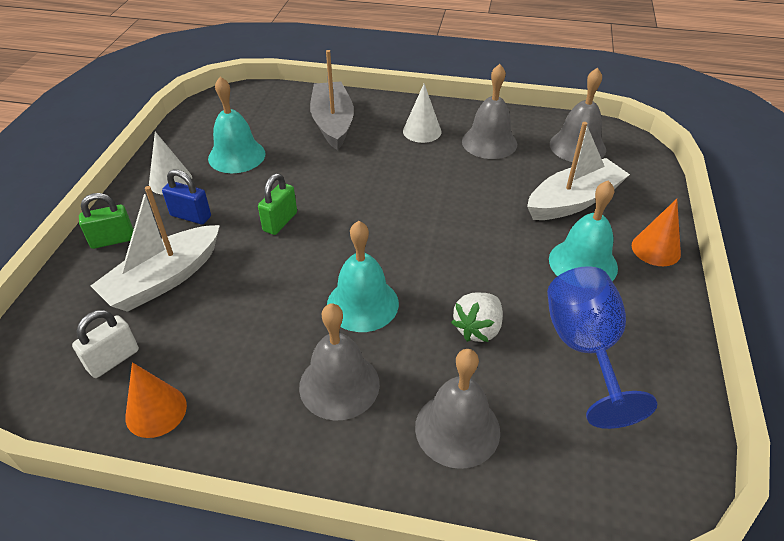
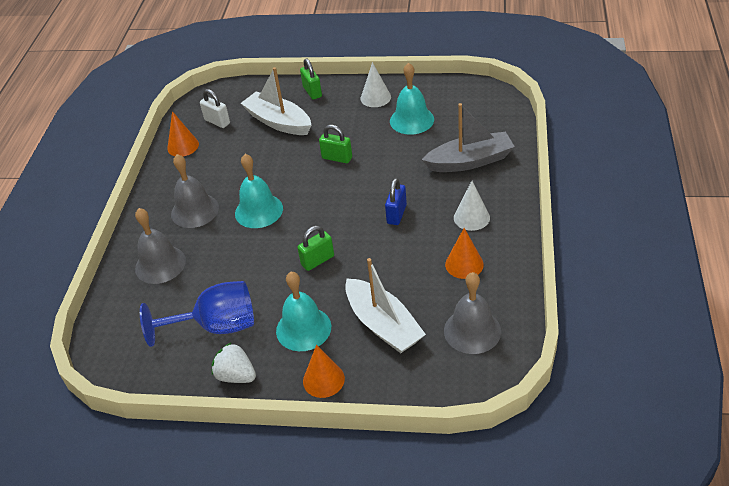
camera: 90 degrees right, 0 degrees up
(191, 216) = (338, 116): blue padlock -> blue padlock (396, 214)
(471, 247) = (317, 260): none -> green padlock
(478, 329) = (236, 269): white strawberry -> white strawberry (236, 375)
(489, 142) = (464, 264): grey bell -> orange cone

